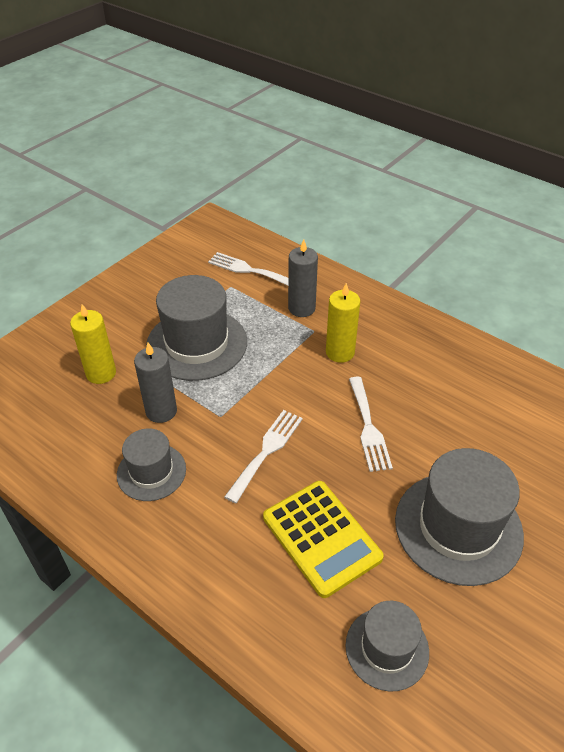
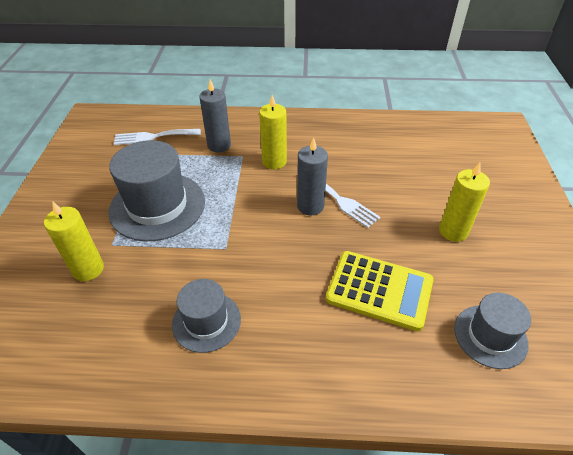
camera: 35 degrees left, 0 degrees up
(161, 411) = (172, 270): grey candle -> grey candle (310, 206)
(266, 451) = (284, 253): white fork -> none
(458, 527) = (453, 231): grey hat -> yellow candle

